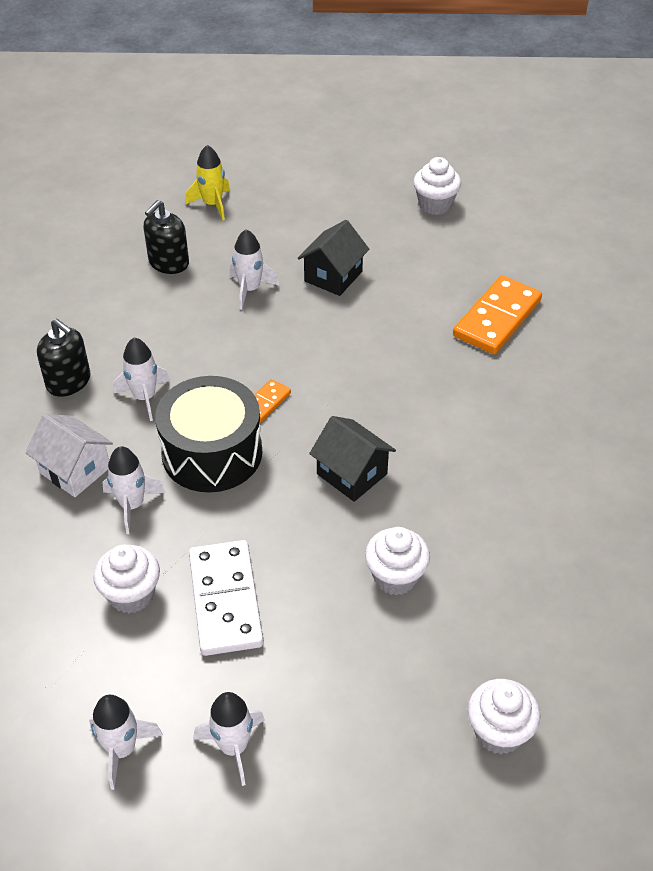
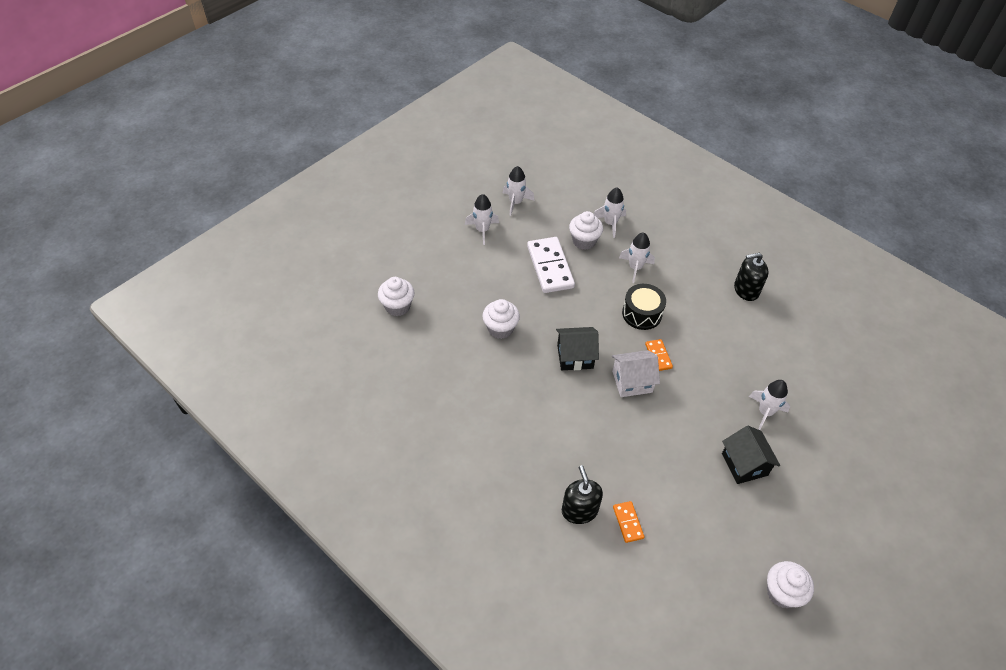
camera: 130 degrees right, 5 degrees up
(75, 470) = (677, 261): white house -> white house (632, 381)
(144, 397) = (707, 311): white rocket -> white rocket (610, 223)
(168, 263) = (825, 389): black soap dispenser -> black soap dispenser (579, 510)
(212, 204) = (879, 452): yellow rocket -> none
(212, 453) = (642, 313): black drum -> black drum, size x0.64
(226, 600) = (550, 267): white domino -> white domino turned 45 degrees clockwise
(497, 318) = (628, 522): orange domino -> orange domino, size x0.50

